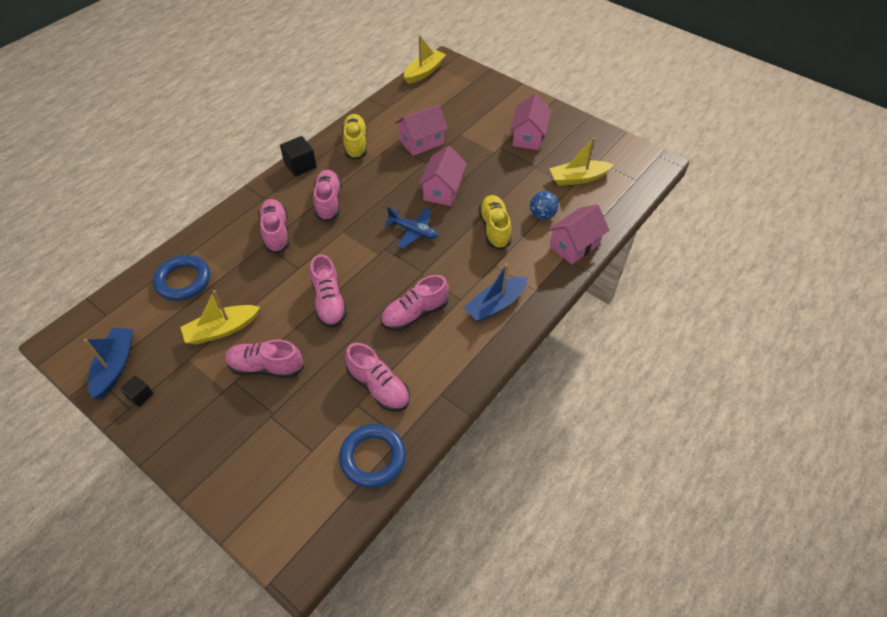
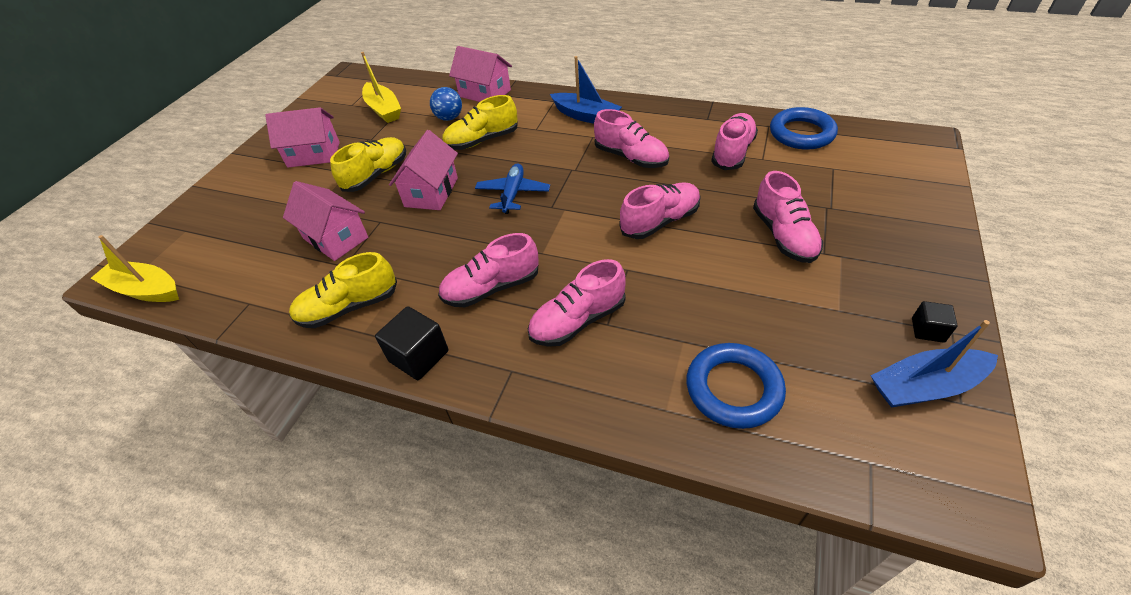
camera: 105 degrees left, 5 degrees down
(222, 330) = (772, 298): yellow boat -> none
(442, 190) = (431, 192): pink house -> pink house turned 75 degrees counterclockwise
(482, 165) = (376, 175): none -> yellow shoe

